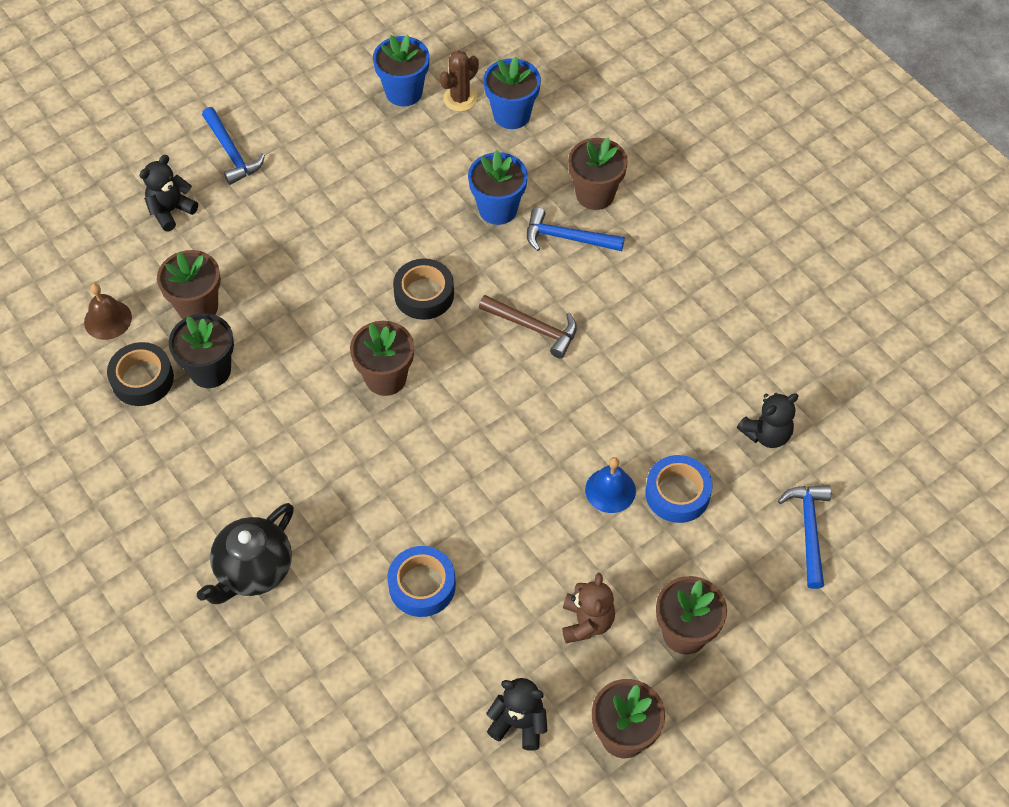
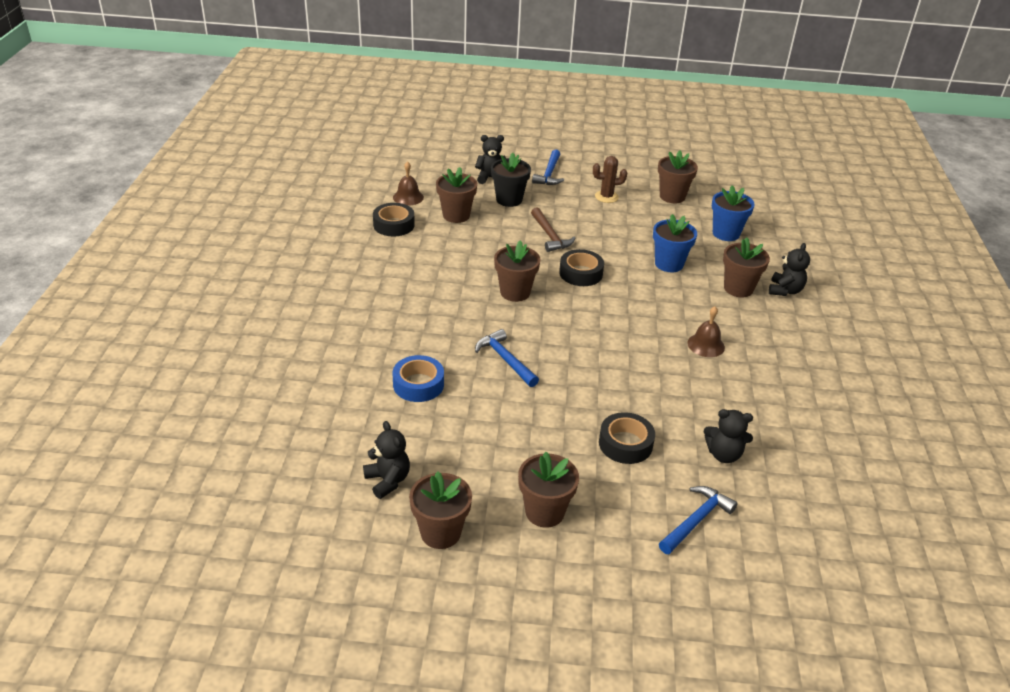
camera: 40 degrees right, 20 degrees down
(210, 370) = (429, 240): black flower pot -> black flower pot (509, 200)
(253, 570) = (343, 322): black teapot -> none
(404, 92) = (672, 196): blue flower pot -> brown flower pot
(460, 99) = (702, 213): brown cactus -> brown cactus (606, 197)
(534, 328) = (627, 320): brown hammer -> brown hammer (550, 236)
(567, 238) = (697, 296): blue hammer -> blue hammer (505, 359)
(586, 622) = (489, 464): brown teddy bear -> none
(610, 490) = (583, 415): blue bell -> none
(634, 303) = (706, 345): none -> brown bell
(639, 163) = (785, 290): none -> black teddy bear
(677, 493) = (625, 444): blue tape -> black tape

